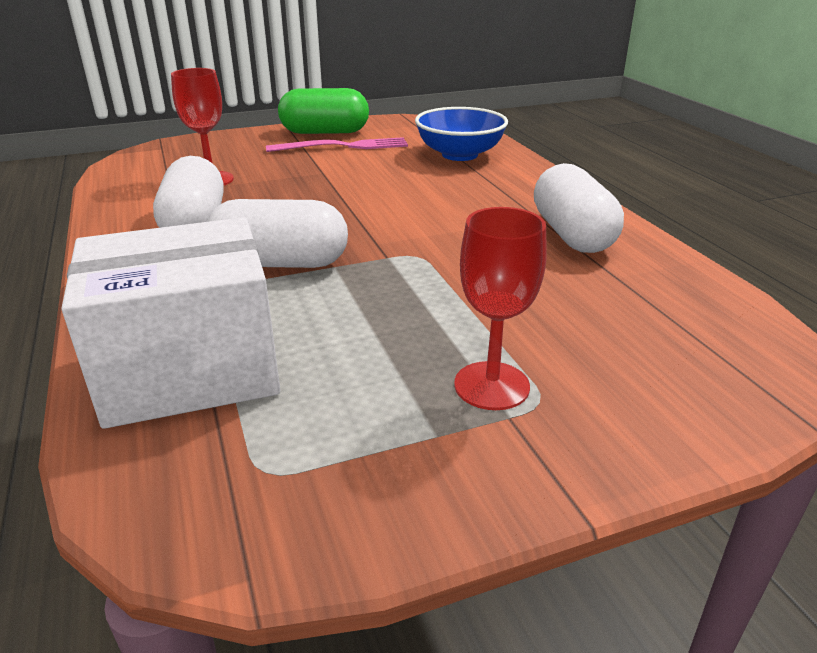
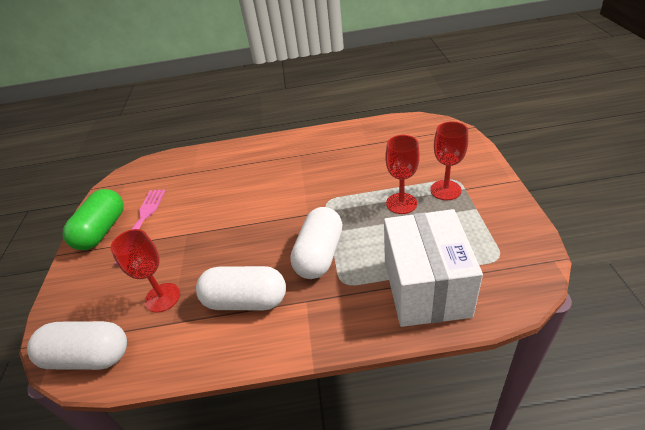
camera: 70 degrees left, 10 degrees up
(427, 329) = (401, 203): none -> red goblet
(459, 155) = (196, 170): blue bowl -> none
(572, 235) = (324, 148): white capsule -> white capsule (89, 356)

